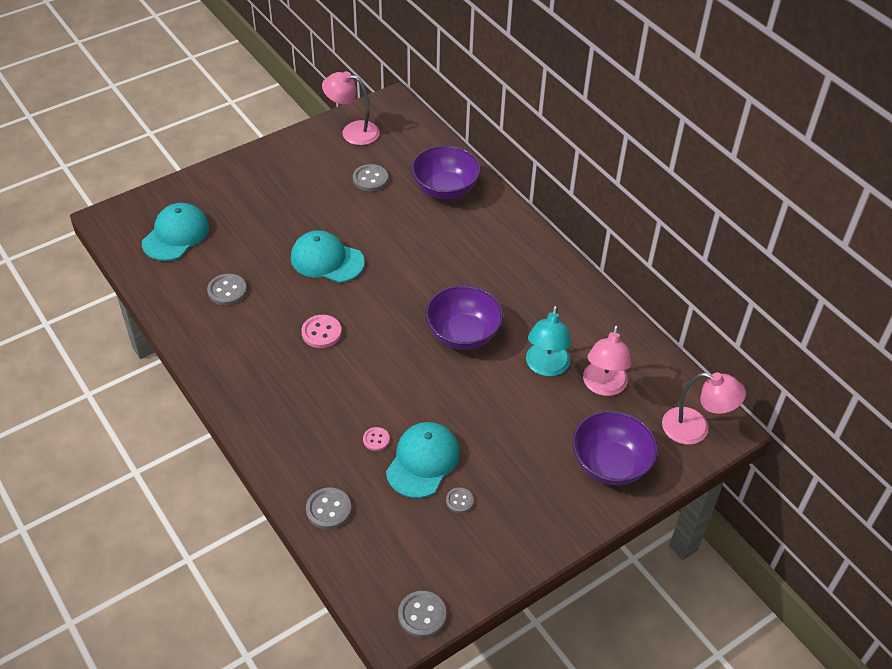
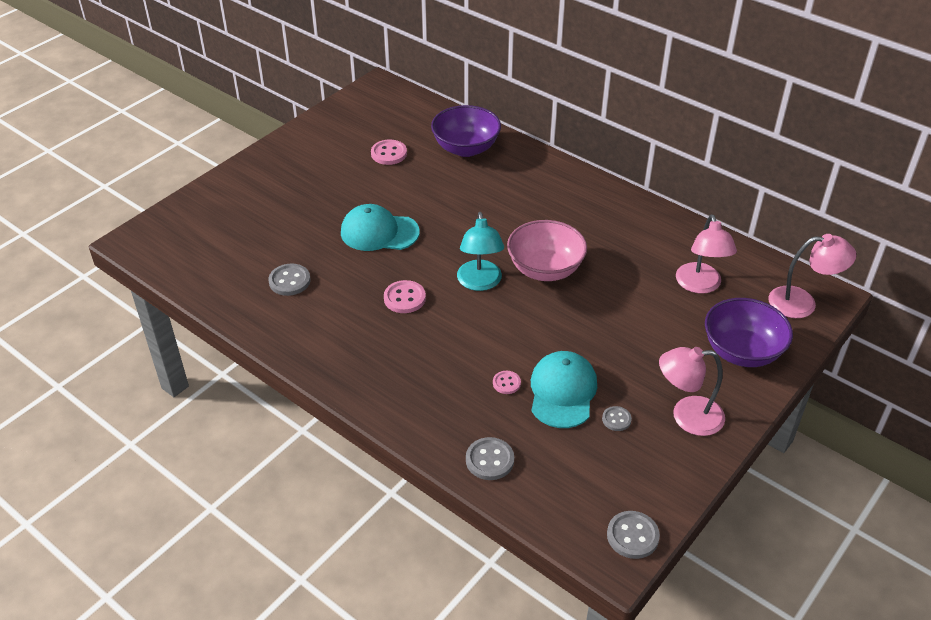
camera: 15 degrees left, 5 degrees down
(176, 235) = (212, 241): turquoise cap -> none
(352, 132) = (352, 116): pink lamp -> pink lamp (687, 416)
(370, 179) = (389, 153): grey button -> pink button
(463, 334) = (545, 269): purple bowl -> pink bowl
(546, 367) = (638, 281): turquoise lamp -> turquoise lamp (480, 283)

